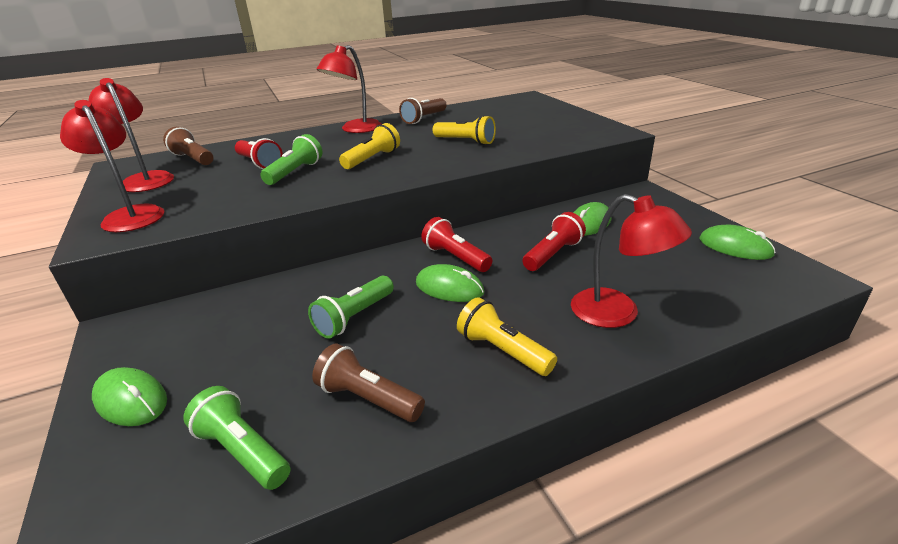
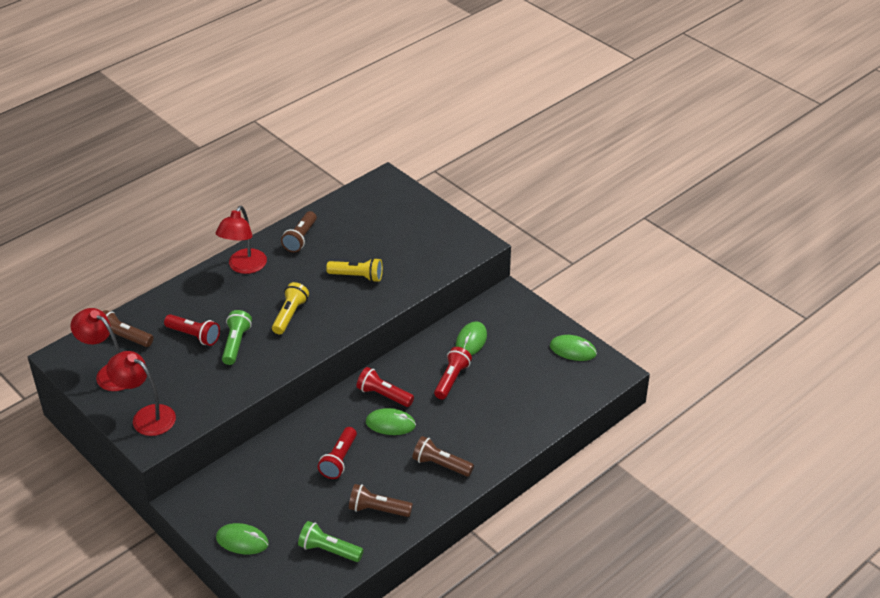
camera: 20 degrees left, 10 degrees up
(354, 317) = (339, 460): green flashlight -> red flashlight
(503, 351) = (440, 465): yellow flashlight -> brown flashlight
(617, 313) = (501, 424): red lamp -> none

